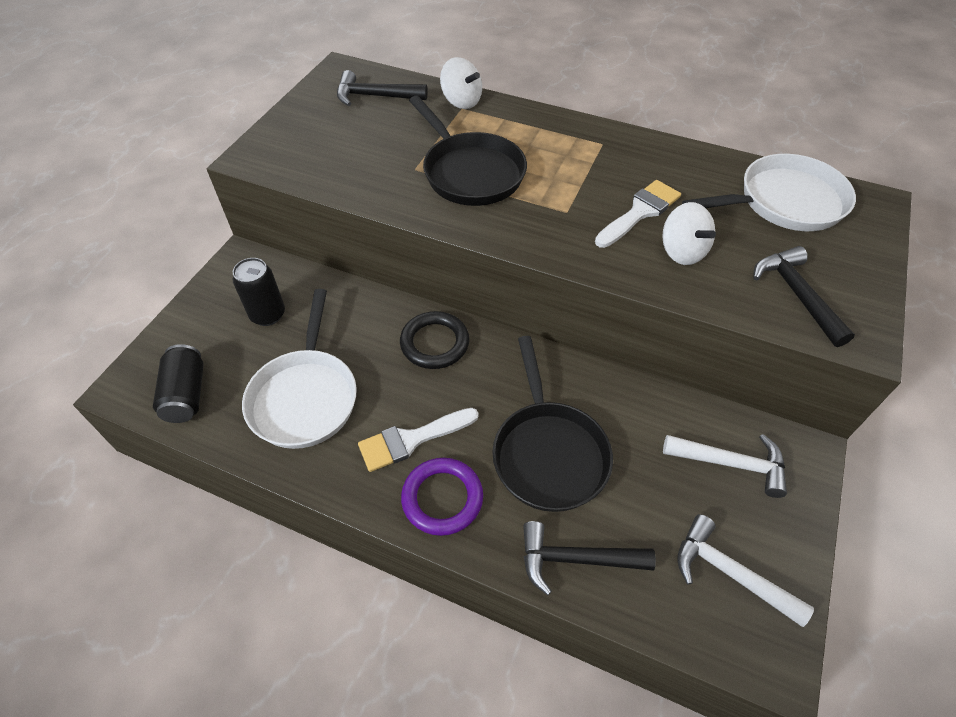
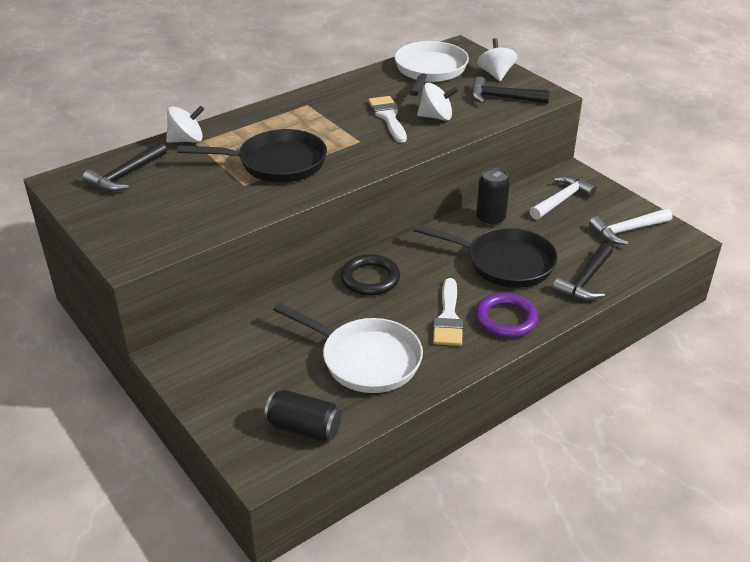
camera: 60 degrees left, 15 degrees down
(268, 314) = (256, 357): black can -> black can (490, 219)
(850, 264) = (496, 74): none -> white spinning top

